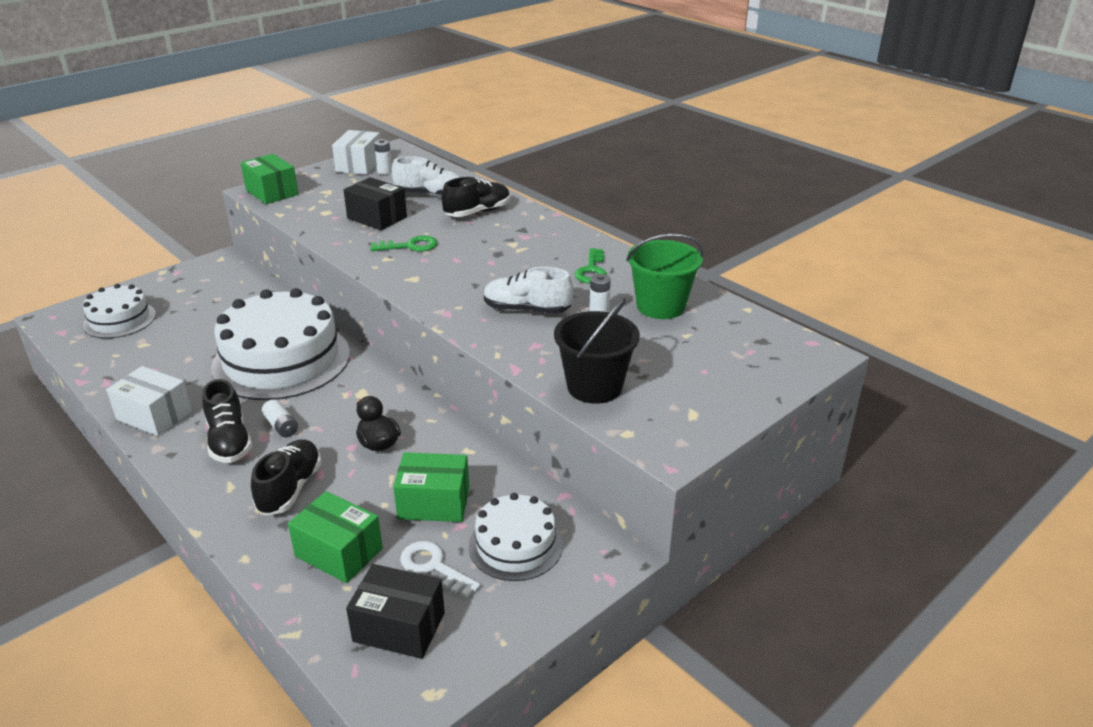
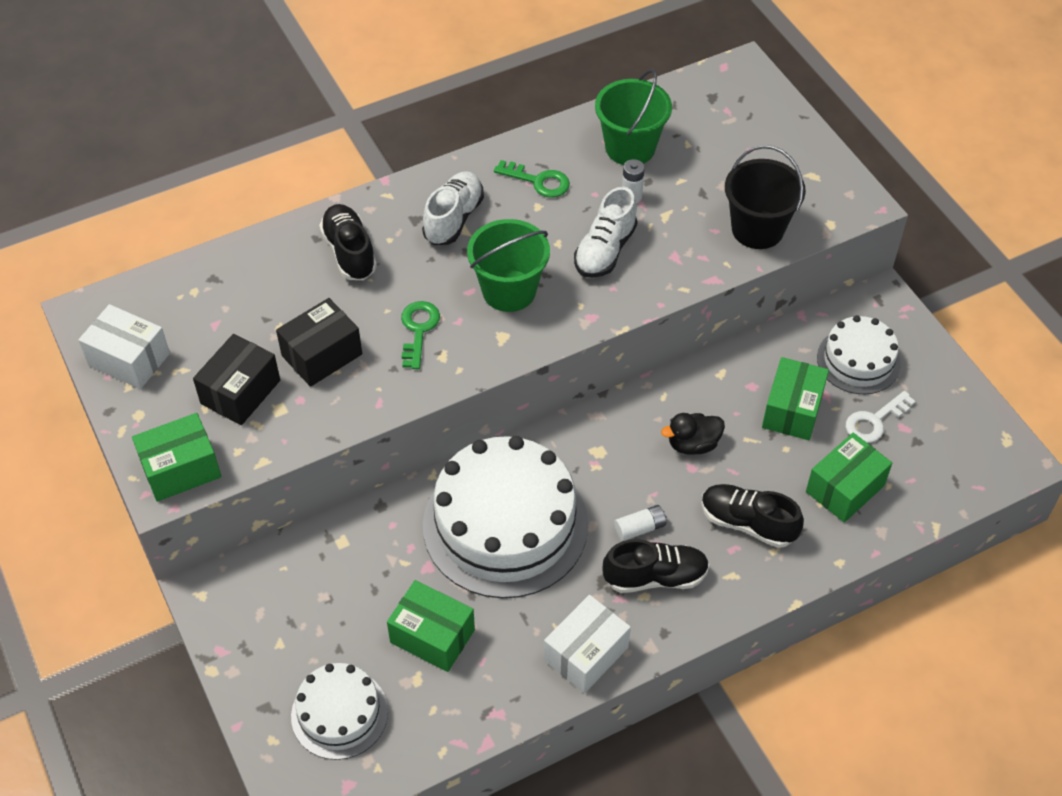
camera: 75 degrees left, 20 degrees up
(179, 344) = (432, 636): none -> green box
(385, 172) = (169, 332): white battery -> none
(399, 627) = (939, 453): black box -> black box (240, 392)
(430, 195) = (273, 292): white shoe -> white shoe (453, 219)
(463, 274) = (509, 291): none -> green bucket

